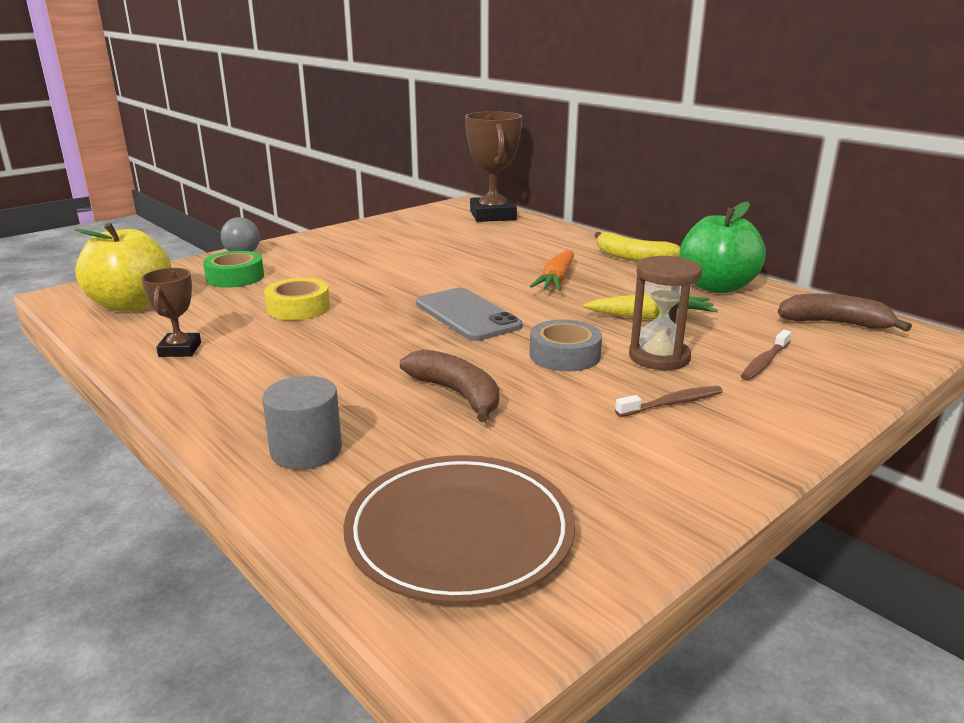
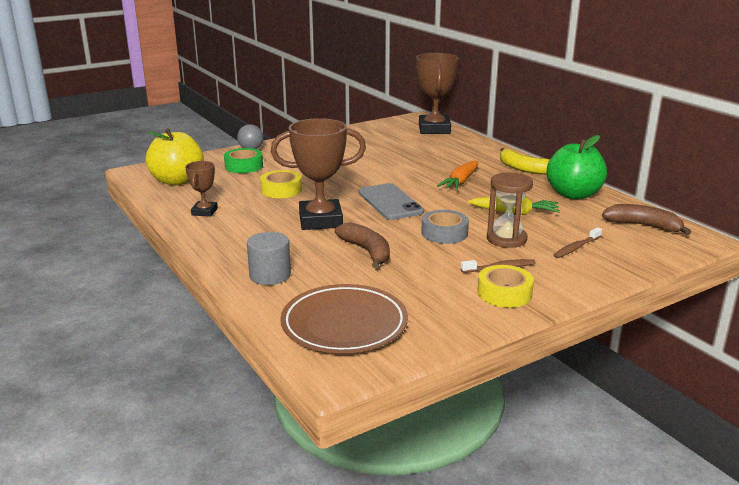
camera: 10 degrees right, 0 degrees up
(370, 350) = (320, 220): none -> brown trophy
(700, 446) = (504, 293): none -> yellow tape

